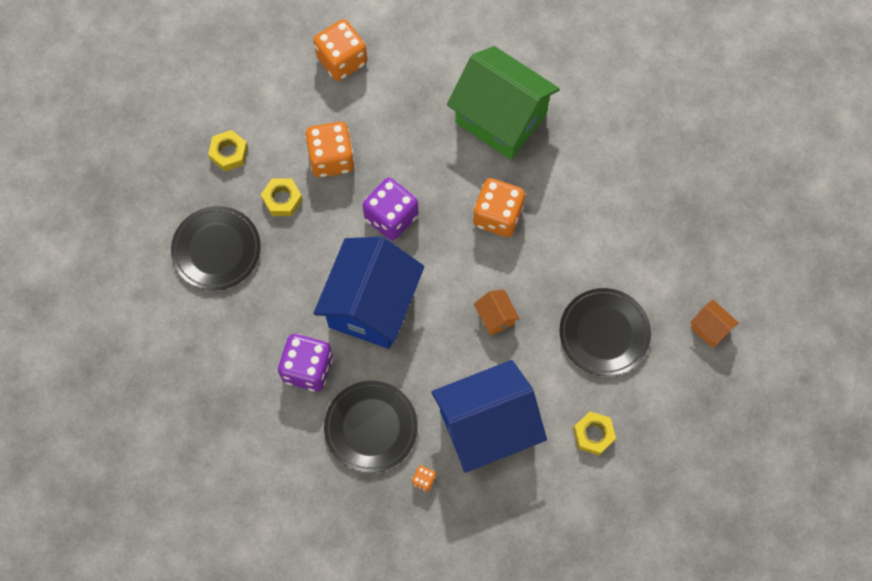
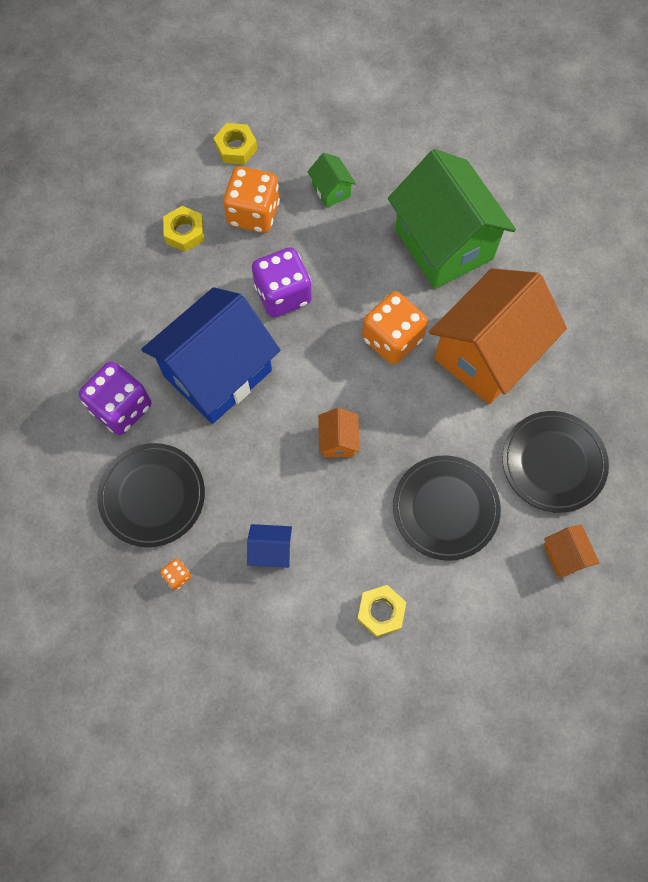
camera: 25 degrees right, 0 degrees up
(216, 250) = (96, 253): black plate -> black plate (553, 463)
(229, 153) = (157, 168): yellow nut -> yellow nut (236, 148)
(342, 60) = (312, 125): orange dice -> none
(386, 111) = (331, 190): none -> green house
(486, 427) = (271, 550): blue house -> blue house, size x0.41
(578, 196) = (487, 354): none -> orange house

